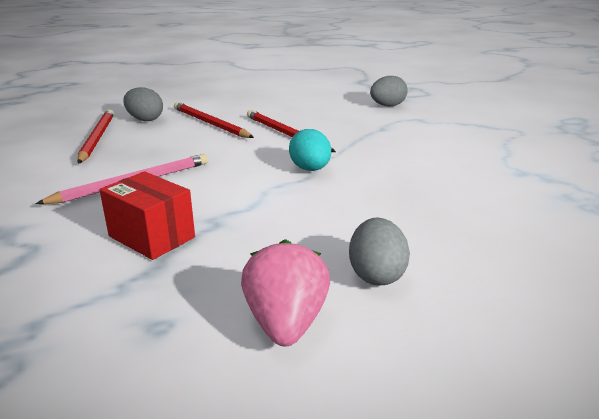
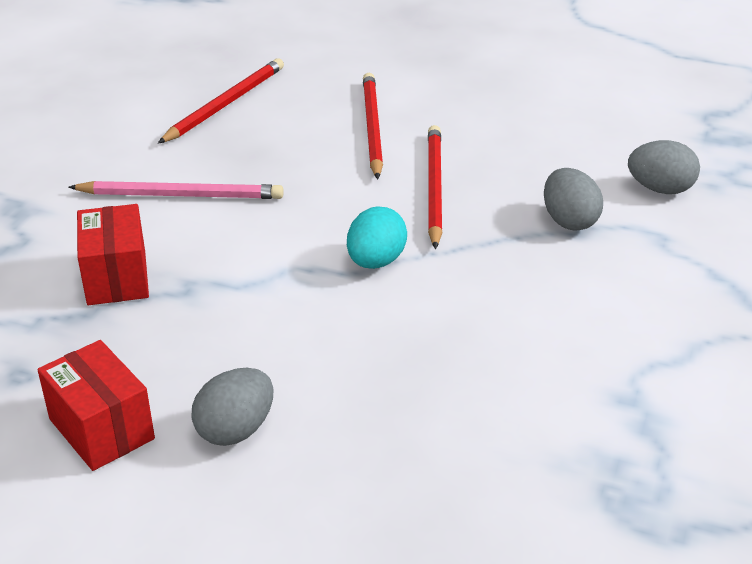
camera: 40 degrees right, 10 degrees up
(145, 119) = (310, 89): grey egg -> grey egg (569, 221)
(286, 323) = (101, 429): pink strawberry -> red box

